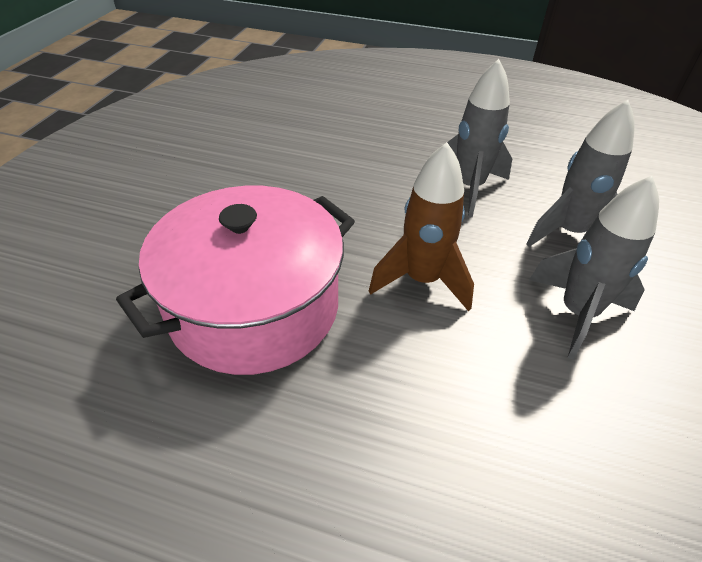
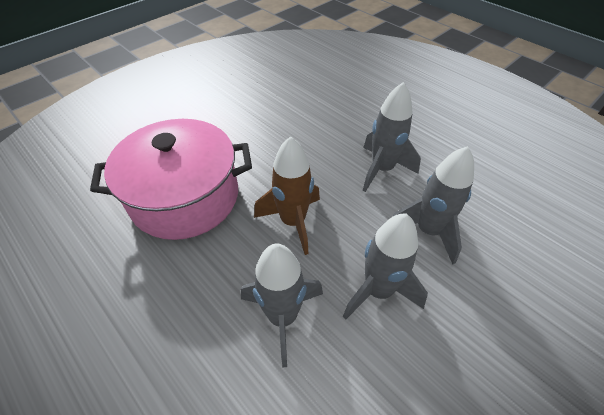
camera: 30 degrees right, 5 degrees up
(506, 391) = (282, 317): none -> grey rocket

